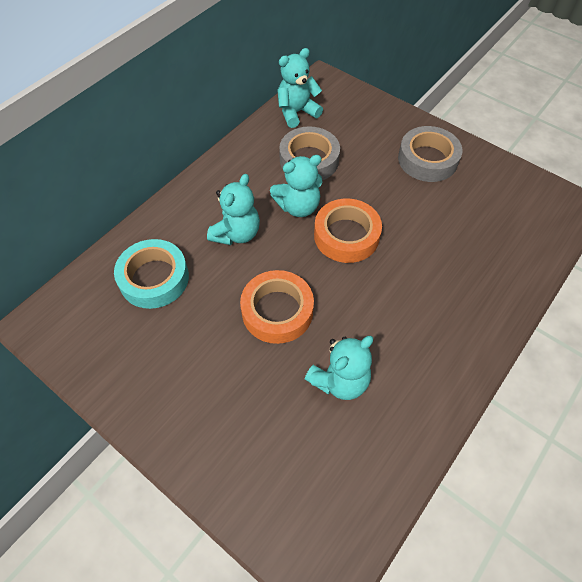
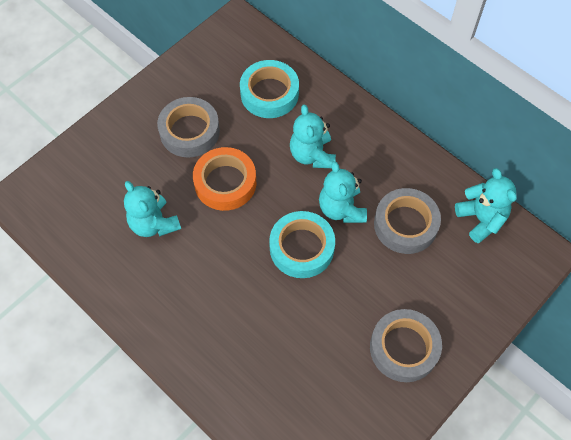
camera: 95 degrees right, 5 degrees up
(207, 358) = (189, 131): none -> grey tape
(236, 233) = (312, 155): turquoise teddy bear -> turquoise teddy bear turned 45 degrees clockwise
(346, 235) = (302, 248): orange tape -> turquoise tape

